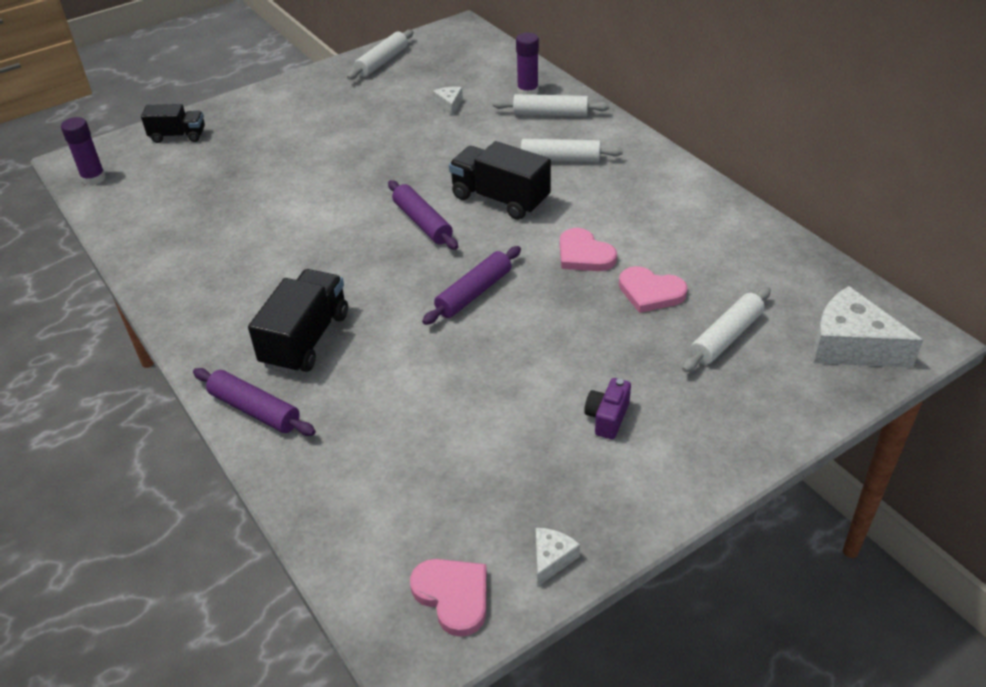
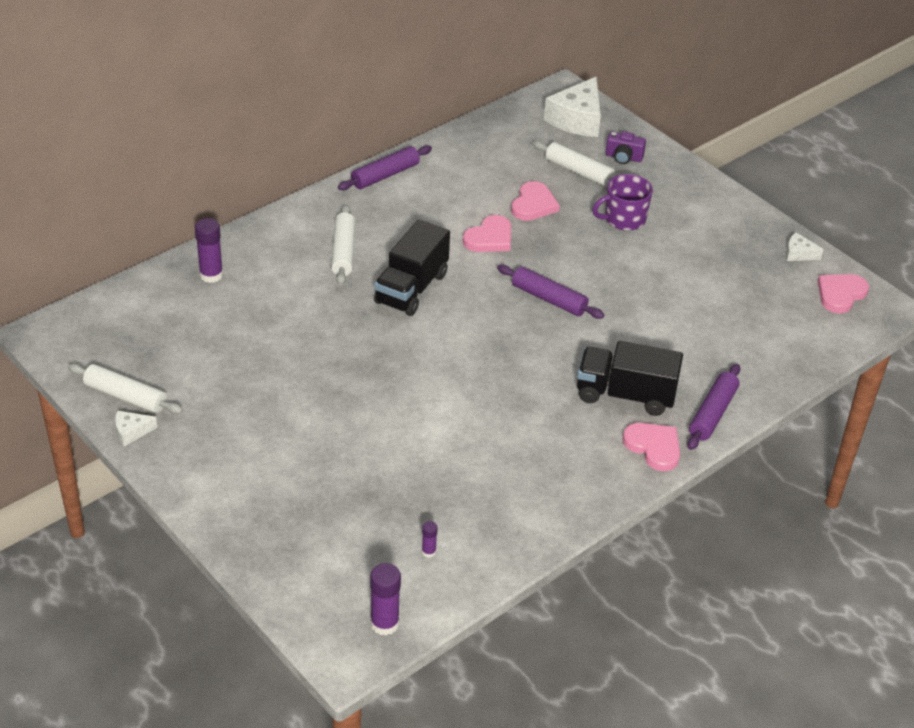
camera: 100 degrees left, 0 degrees up
(154, 201) = (428, 552): none -> purple glue stick
(178, 136) = (290, 562): black truck -> none
(220, 353) = (653, 447): none -> pink heart
(423, 222) = (452, 337): purple rolling pin -> purple rolling pin (385, 175)
(449, 105) = (234, 332): white cheese -> white cheese (131, 432)
(550, 114) = (258, 258): white rolling pin -> none
(607, 418) = (672, 229): purple camera -> purple camera (623, 157)
(626, 371) = (624, 219): none -> purple mug

